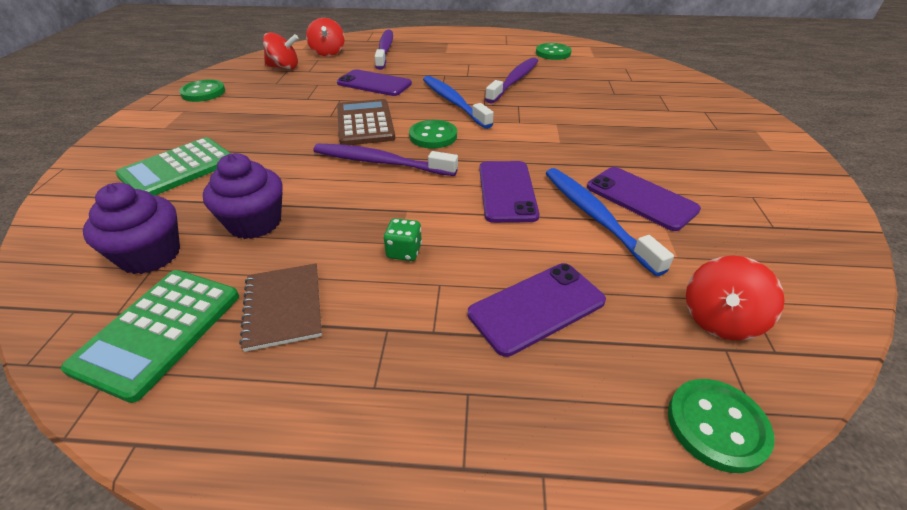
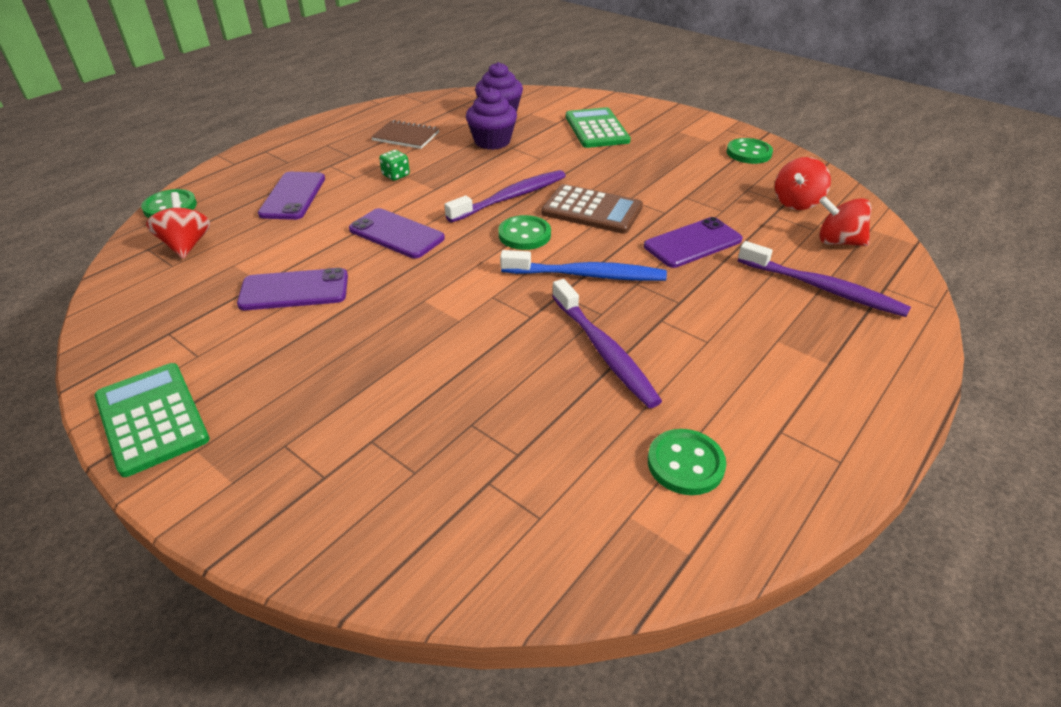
camera: 125 degrees right, 0 degrees up
(158, 331) = (434, 111): green calculator -> green calculator (152, 418)
(595, 217) = (313, 255): blue toothbrush -> none

